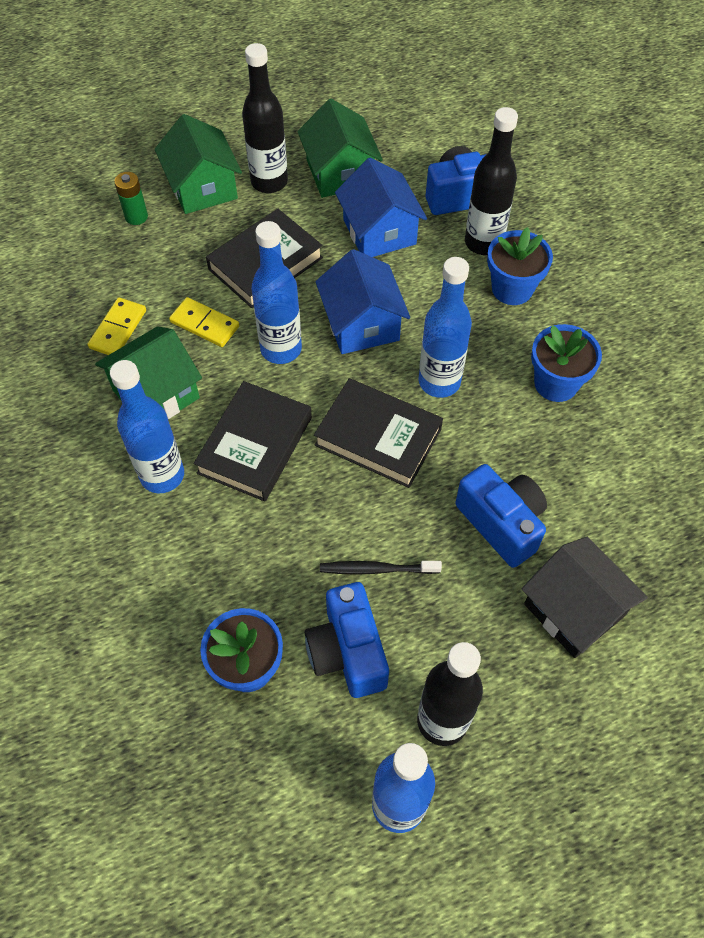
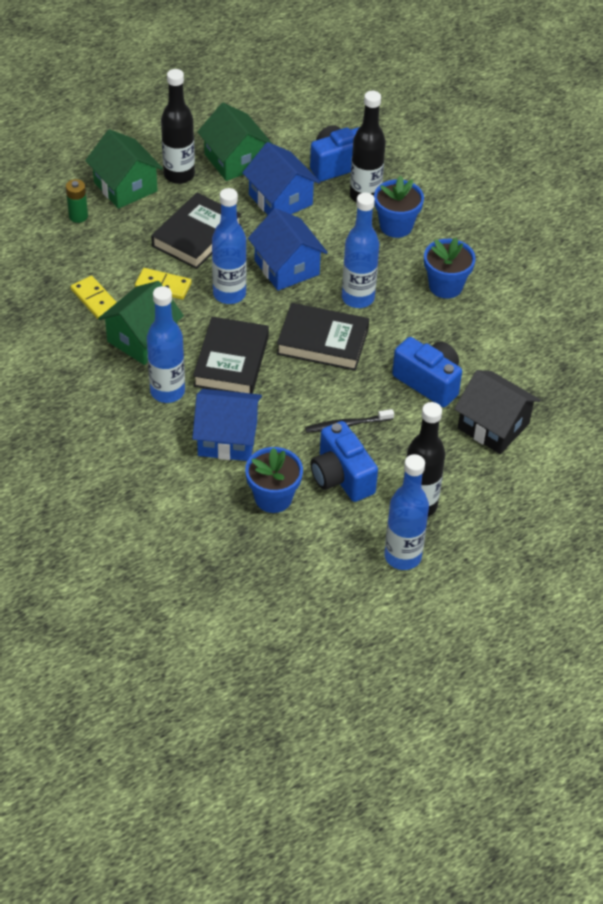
camera: 15 degrees left, 10 degrees down
(118, 329) = (95, 299): yellow domino -> yellow domino turned 45 degrees counterclockwise
(216, 560) = (227, 438): none -> blue house

